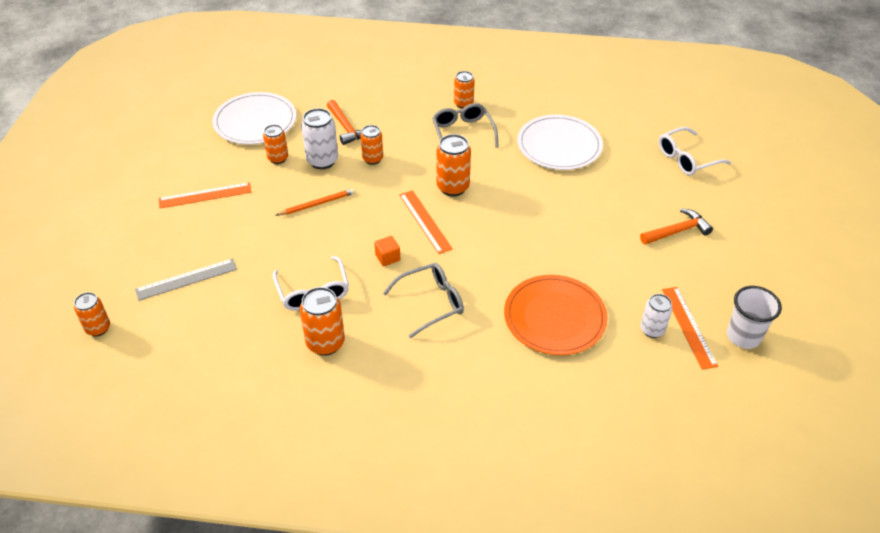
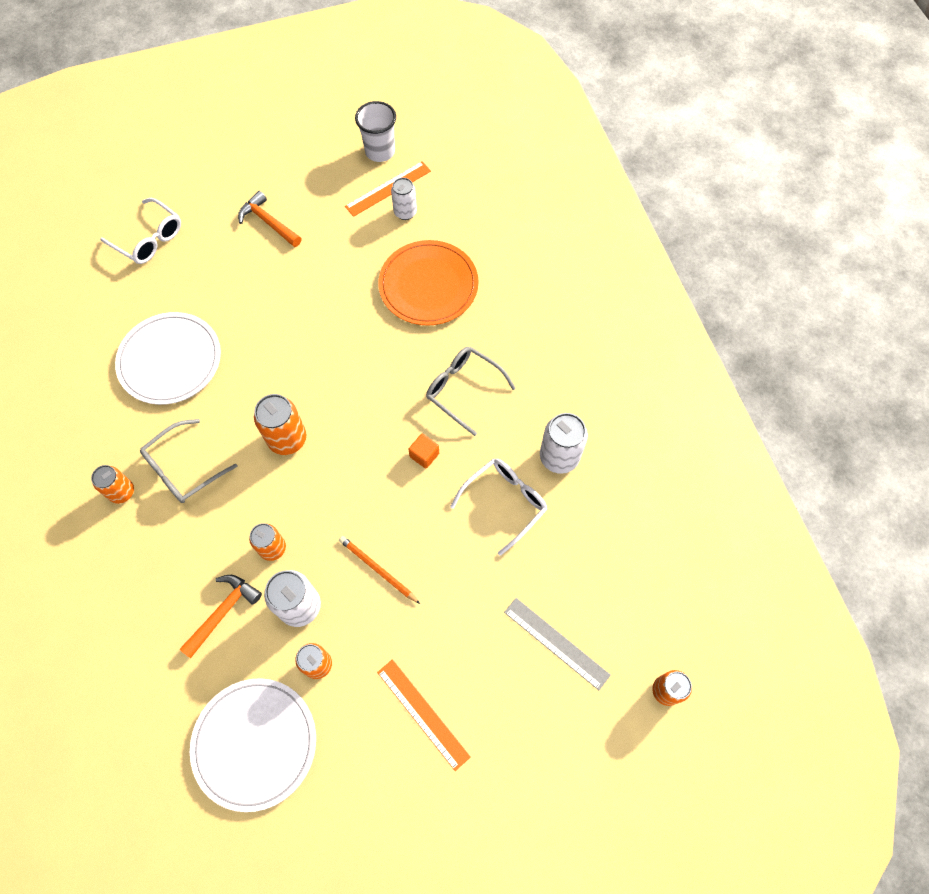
camera: 115 degrees left, 20 degrees up
(325, 343) = (559, 457): orange can -> white can
(425, 221) = (354, 444): orange ruler -> none

